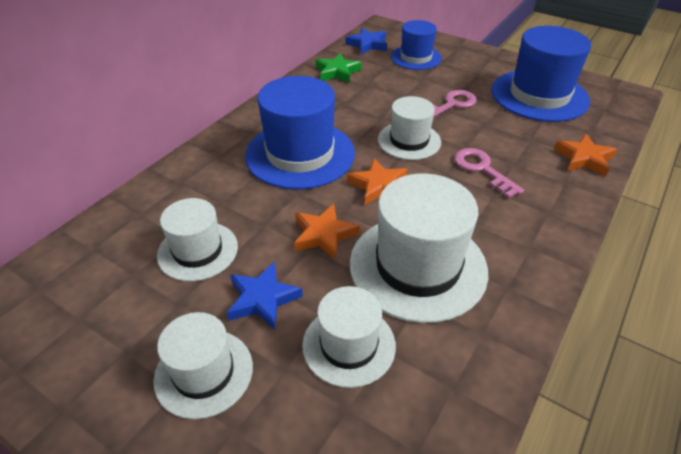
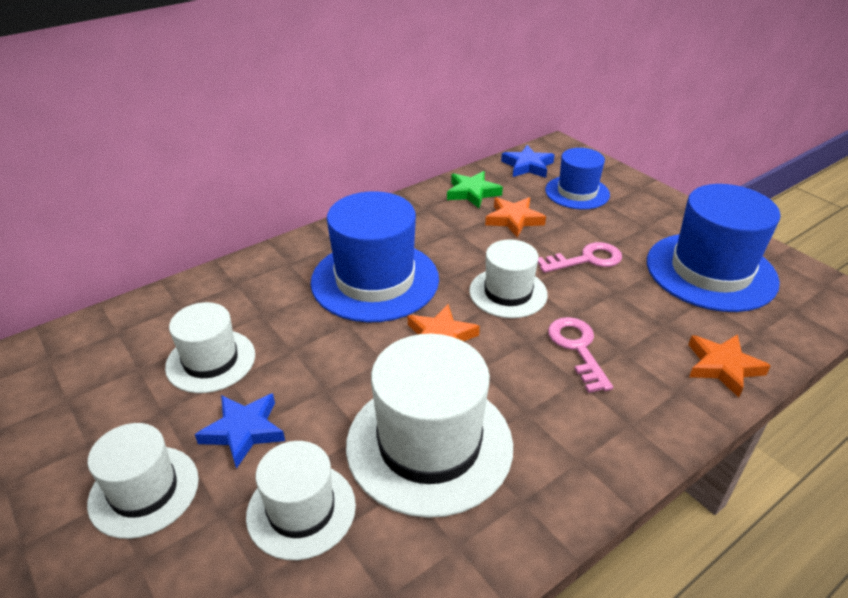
camera: 20 degrees right, 5 degrees down
(324, 235) = (347, 378): orange star -> orange star (514, 219)

